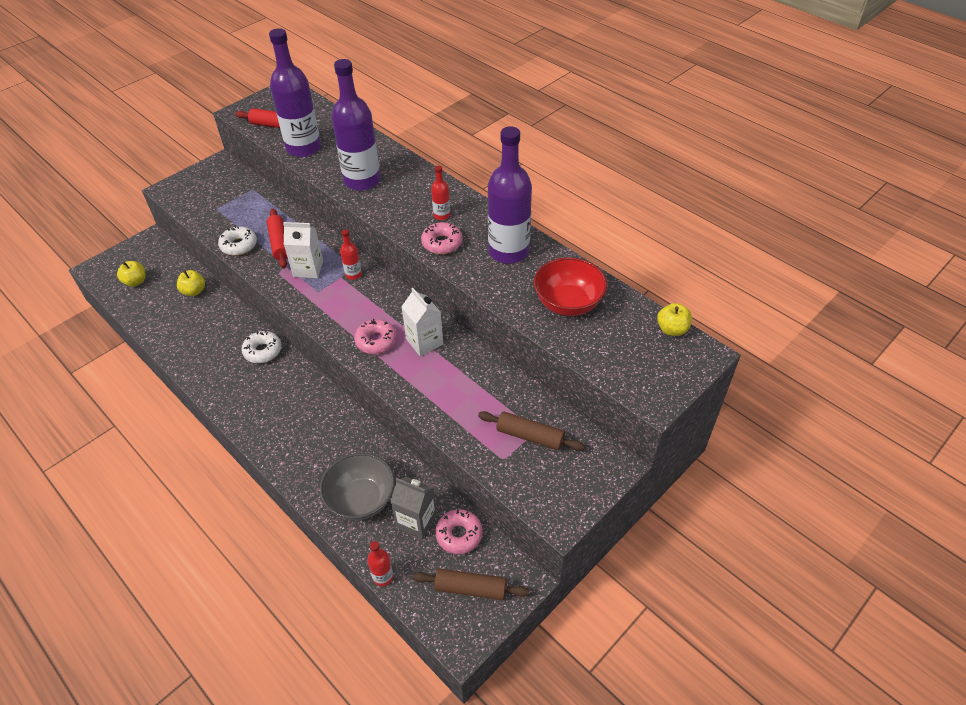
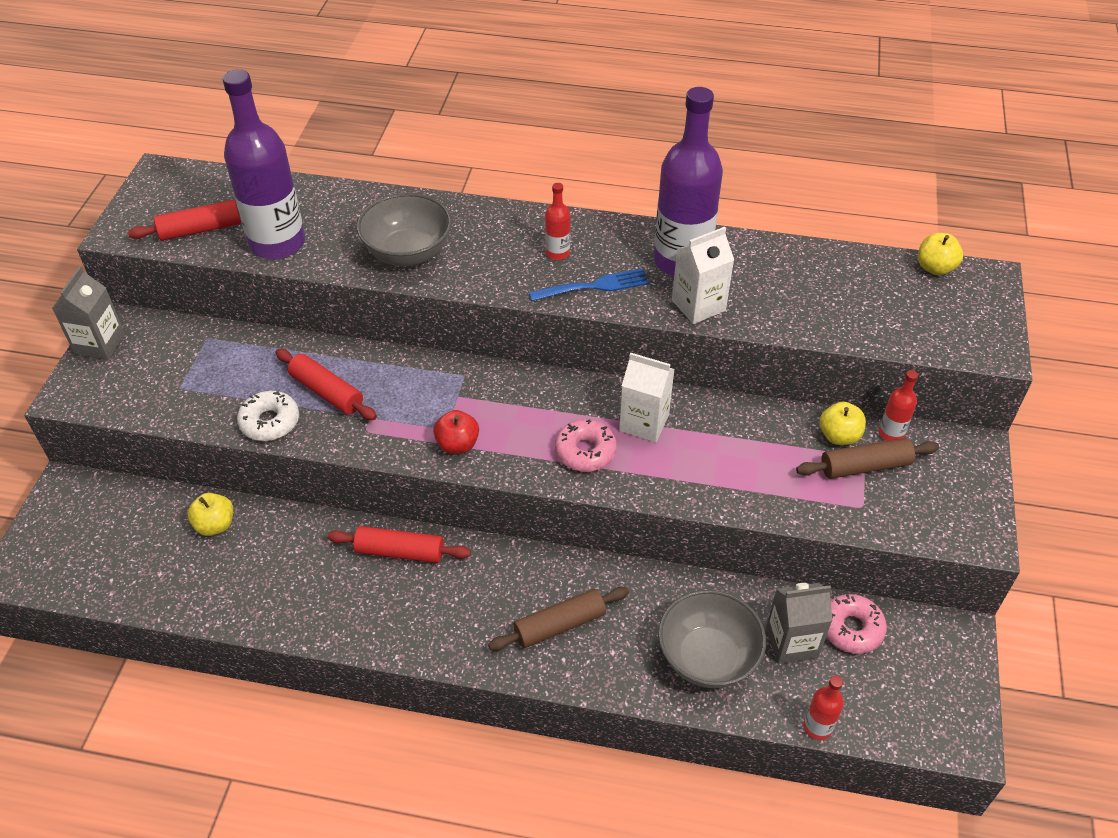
camera: 35 degrees left, 0 degrees up
(136, 281) = (105, 557): yellow apple -> yellow apple (839, 436)
(203, 170) = (100, 344): none -> grey carton
(263, 351) = (400, 551): white donut -> red rolling pin
(308, 269) = (403, 406): white carton -> white carton (698, 305)
(315, 302) = (457, 444): none -> red apple
(353, 274) = (471, 385): red bottle -> red bottle (891, 433)
(362, 180) = (408, 253): purple bottle -> grey bowl
(442, 243) = (594, 286): pink donut -> blue fork
(470, 588) = (918, 678): brown rolling pin -> brown rolling pin (560, 625)
(568, 303) = (806, 290): red bowl -> none

